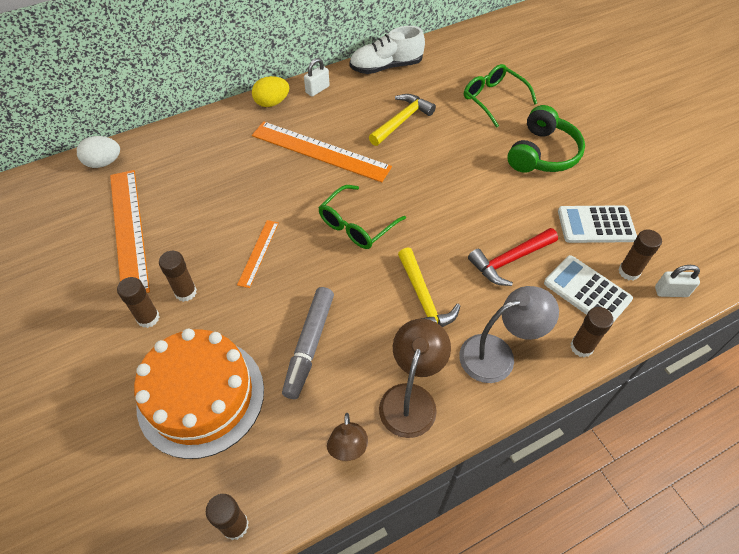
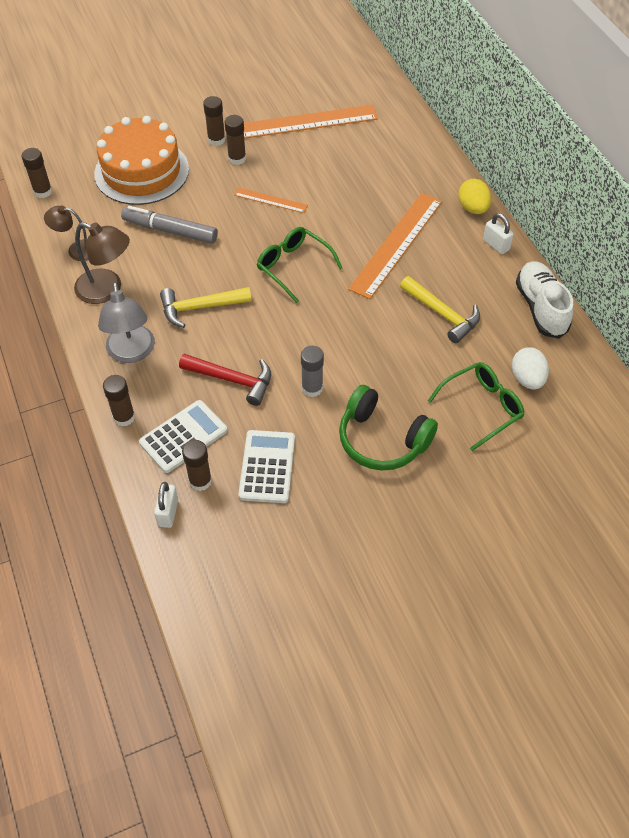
camera: 95 degrees right, 0 degrees up
(104, 162) = (389, 100): white egg -> white egg (527, 379)
(503, 200) = (312, 388): none -> grey glue stick
(510, 260) = (232, 380): red hammer -> red hammer turned 135 degrees clockwise

